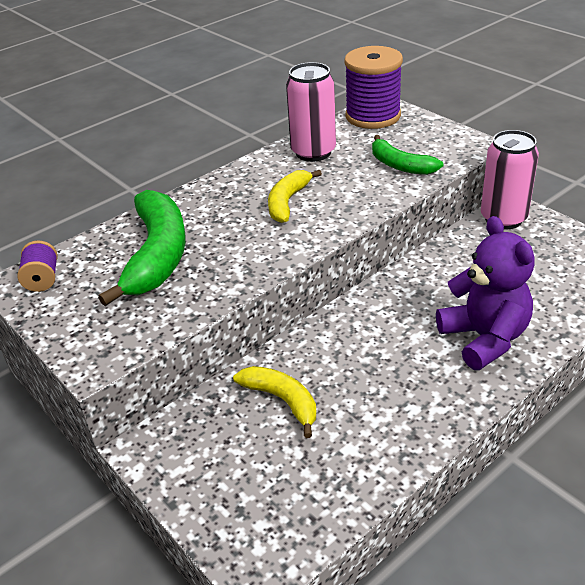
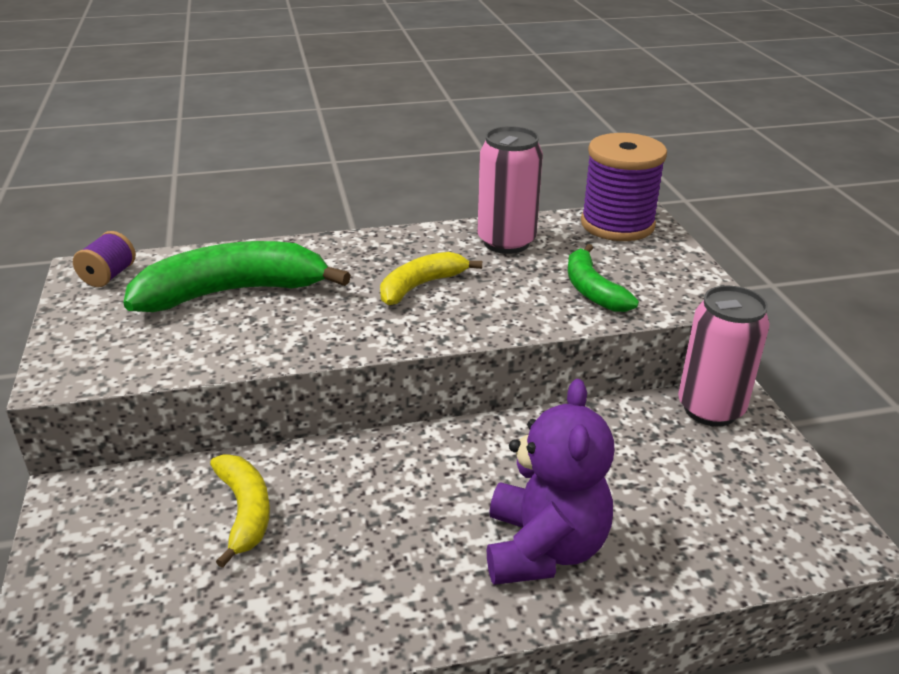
camera: 25 degrees right, 5 degrees down
(157, 255) = (233, 292): green banana -> green banana turned 135 degrees counterclockwise

